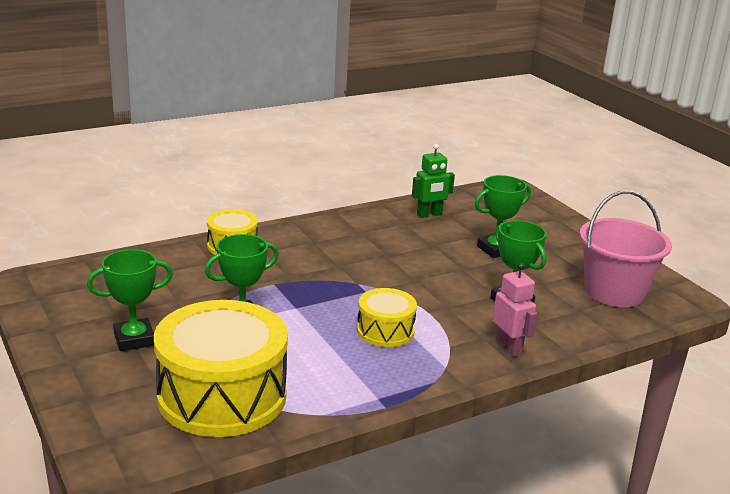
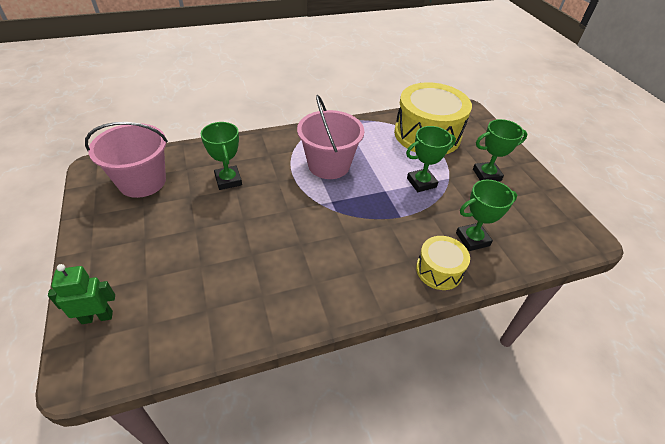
camera: 170 degrees left, 20 degrees up
(385, 331) = (329, 165): yellow drum -> pink bucket
(429, 214) = (227, 311): green robot -> green robot (97, 317)
(496, 249) = (196, 242): green trophy -> green trophy (472, 239)
(509, 348) = (257, 145): pink robot -> none

